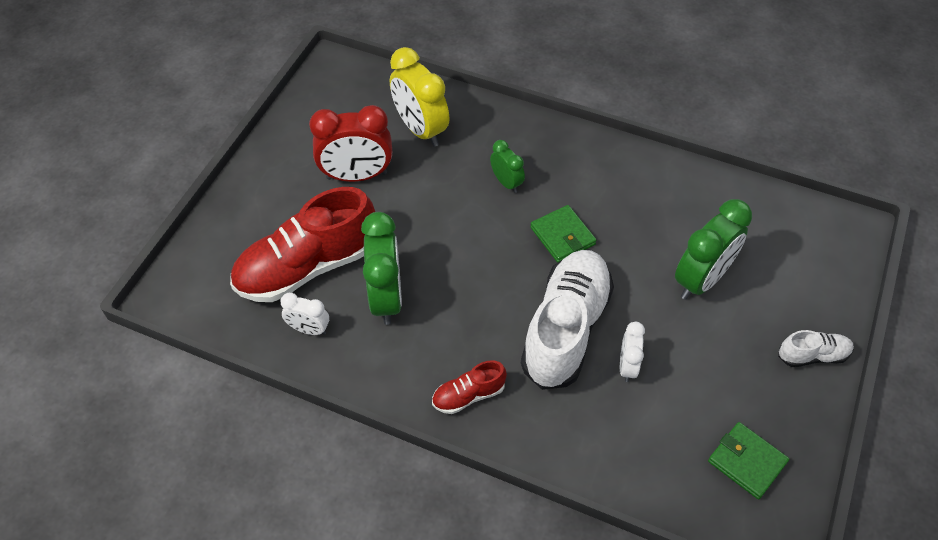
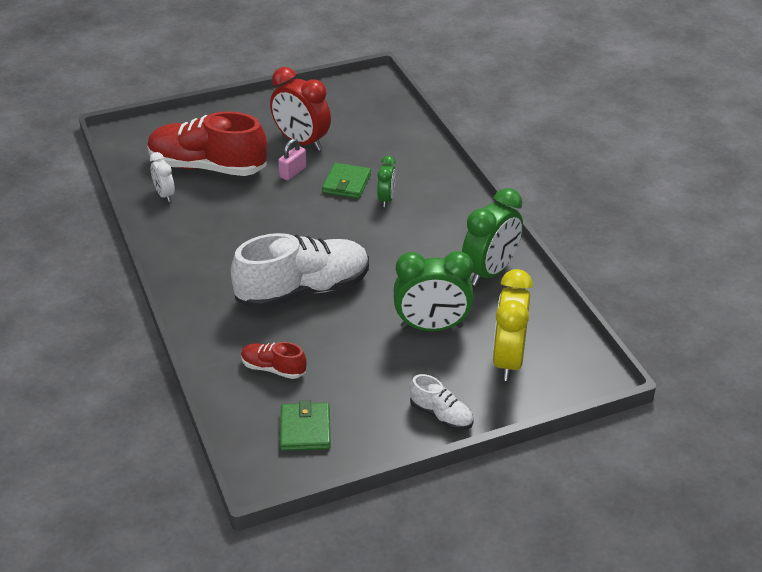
camera: 45 degrees right, 15 degrees down
(386, 297) = (226, 208): green clock -> green clock (490, 272)
(393, 214) = (293, 172): none -> pink padlock
(420, 129) = (376, 142): yellow clock -> yellow clock (508, 360)
(468, 395) = (199, 281): red shoe -> red shoe (273, 369)
(562, 236) = (377, 247): green wallet -> green wallet (346, 183)
(627, 366) = (310, 333): white clock -> none

